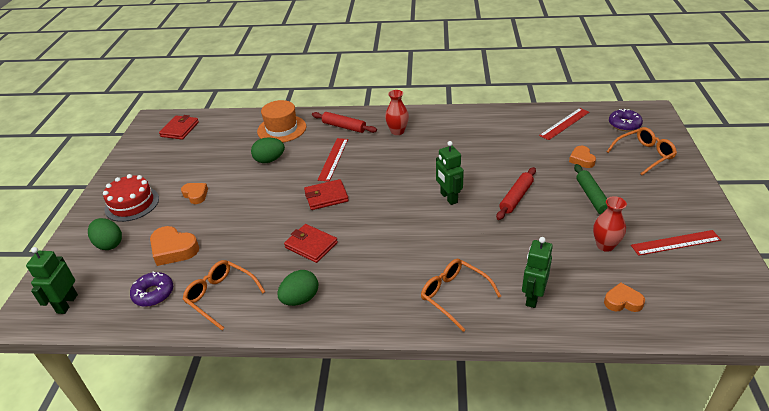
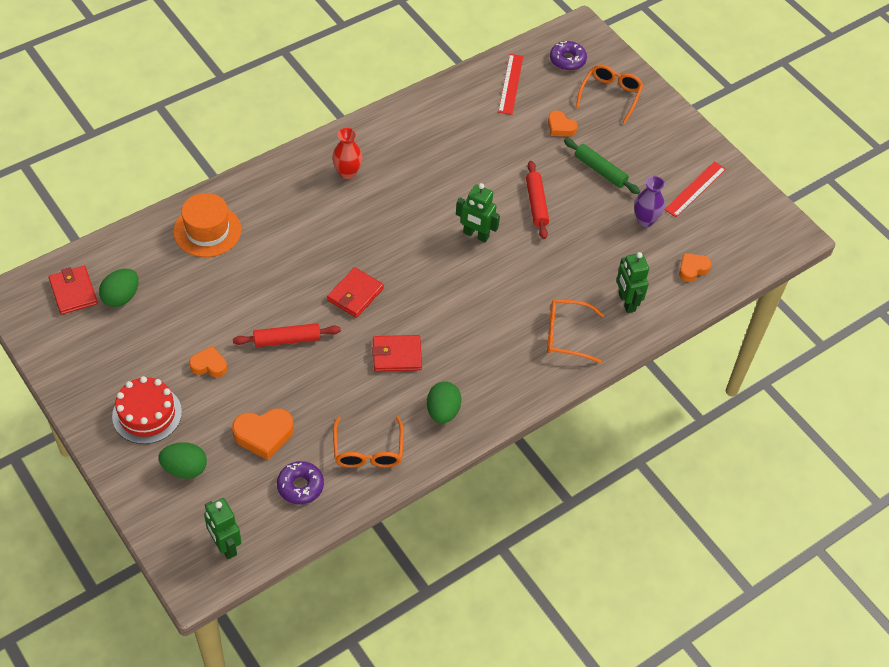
camera: 45 degrees left, 15 degrees up
(220, 296) = (368, 451): orange glasses -> orange glasses turned 90 degrees counterclockwise
(269, 160) = (242, 280): green egg -> green egg (121, 297)
(333, 159) = (313, 244): red ruler -> none
(344, 127) = (279, 193): red rolling pin -> red rolling pin (287, 339)
(605, 245) = (645, 220): red vase -> purple vase

